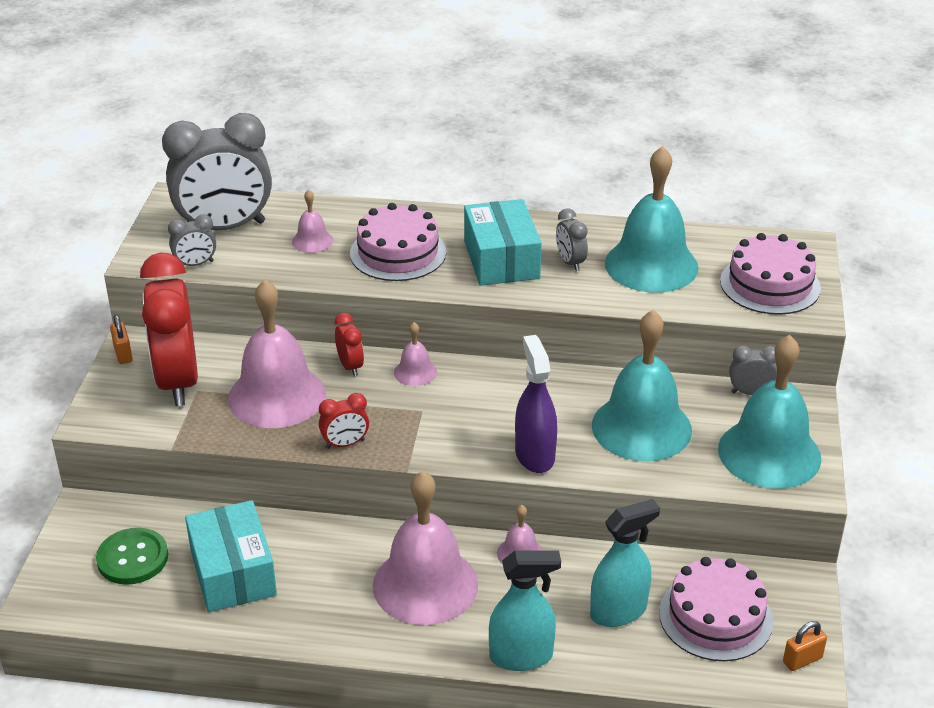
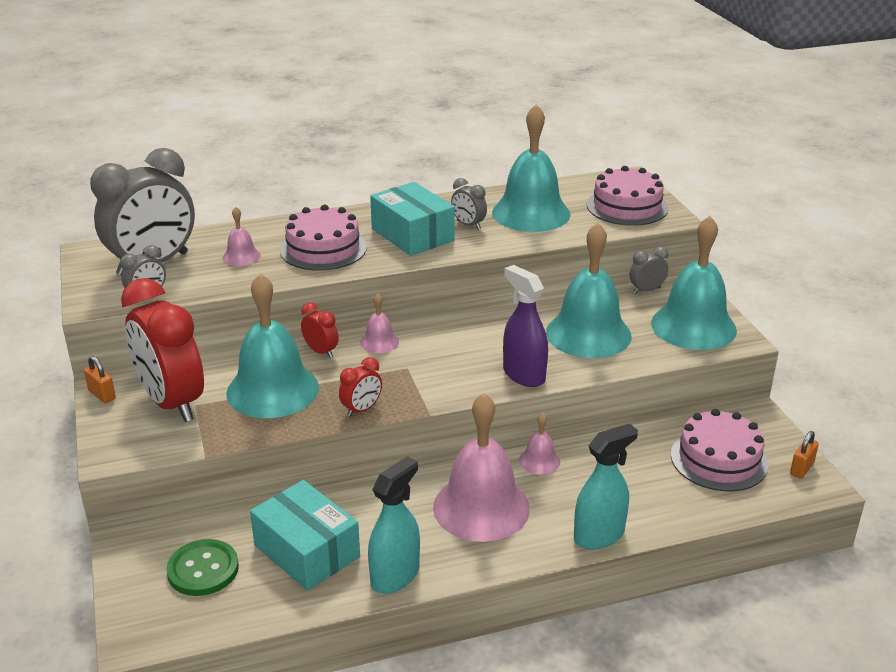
camera: 25 degrees left, 5 degrees down
(276, 396) = (272, 390): pink bell -> turquoise bell
(618, 611) = (646, 478): turquoise spray bottle -> turquoise spray bottle (395, 576)

